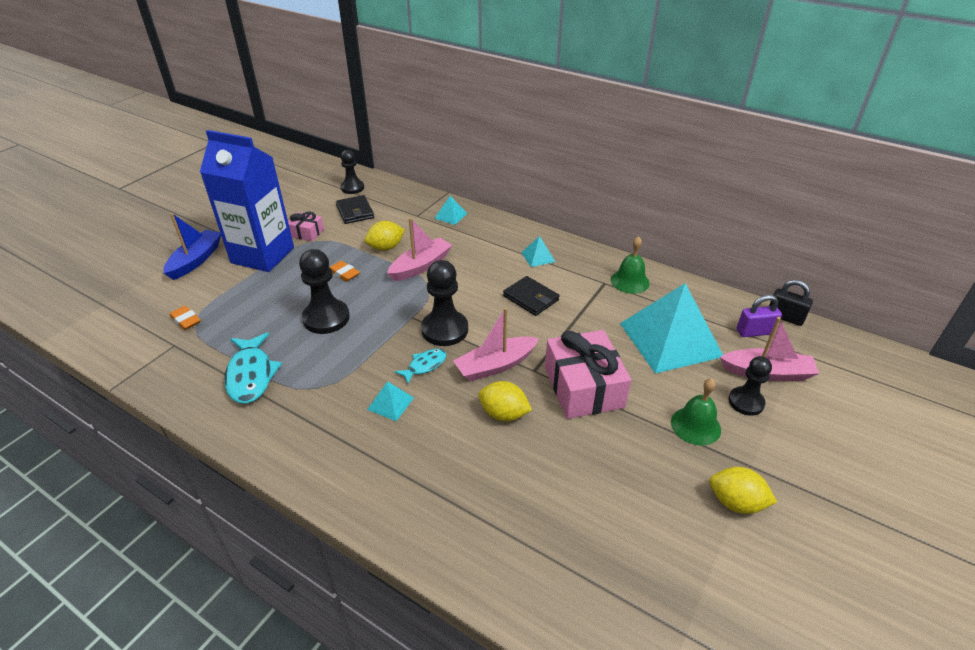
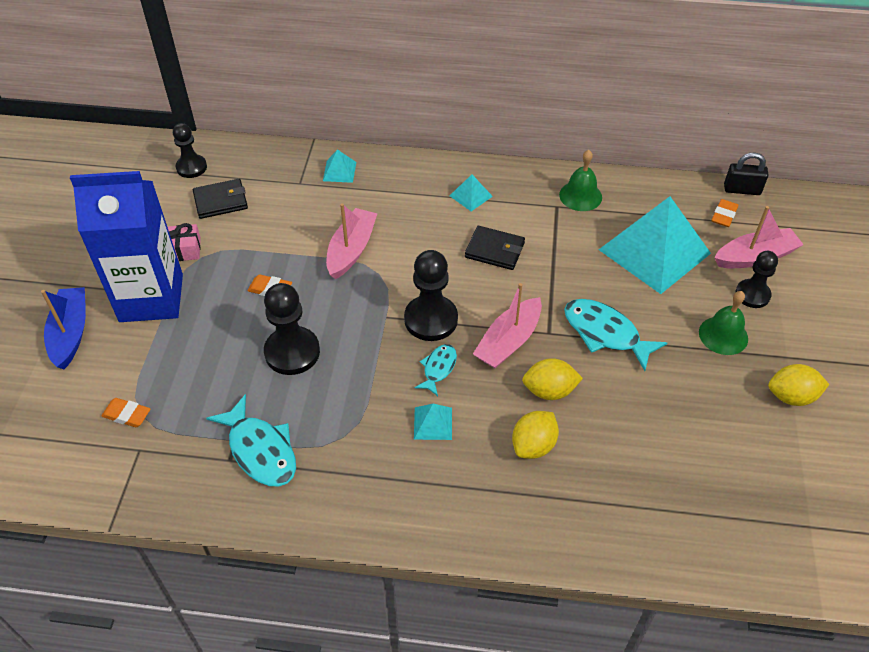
camera: 25 degrees left, 10 degrees up
(355, 212) = (220, 201): black wallet -> black wallet turned 60 degrees counterclockwise
(386, 247) = (294, 239): yellow lemon -> yellow lemon (533, 445)
(583, 387) = (605, 333): pink gift -> turquoise fish
(754, 332) = (724, 216): purple padlock -> orange eraser

